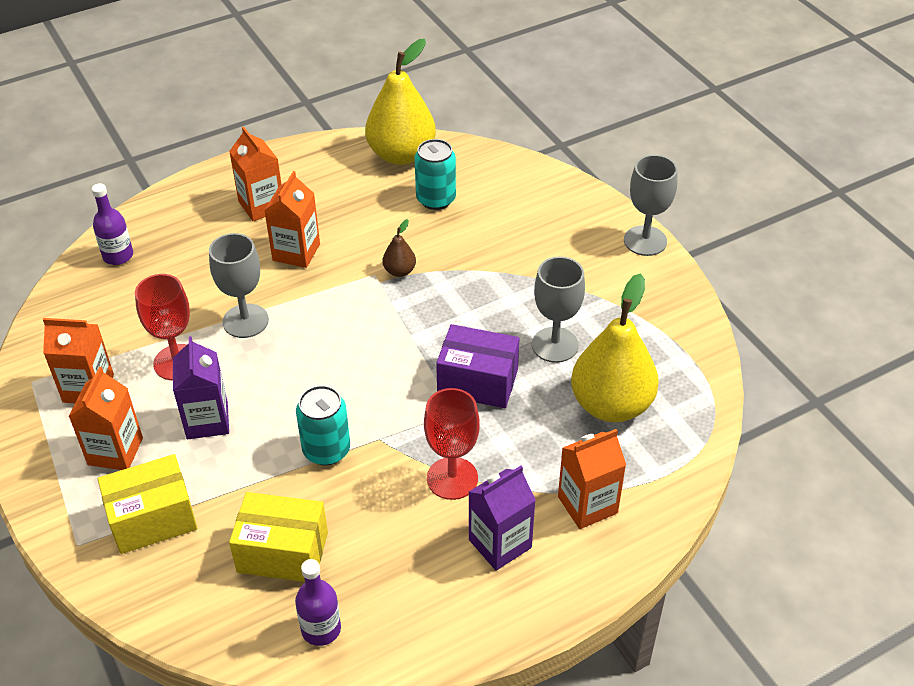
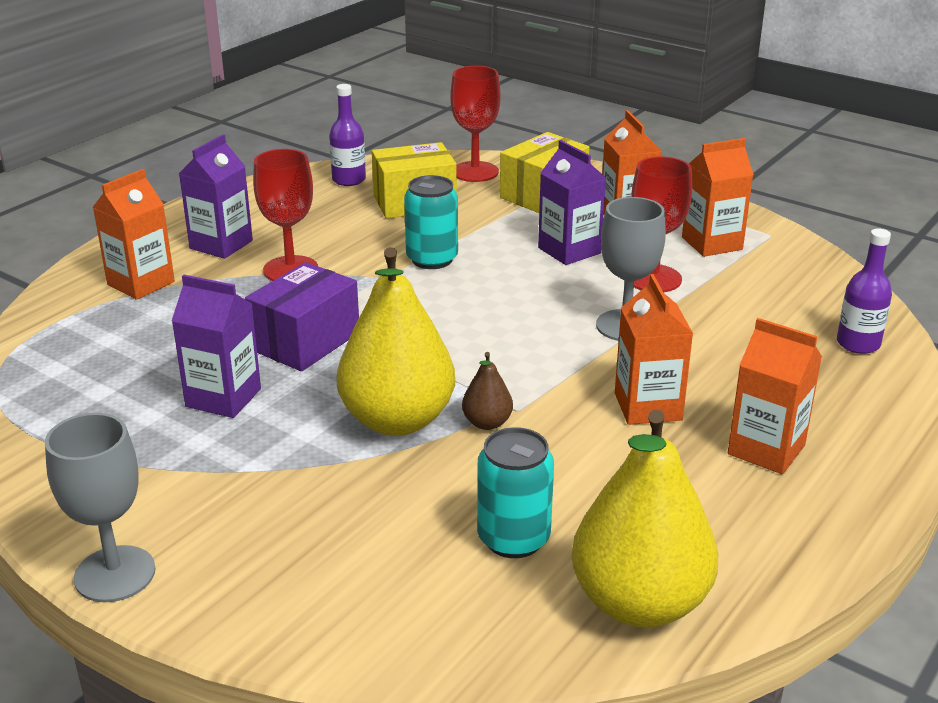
camera: 155 degrees right, 15 degrees down
(181, 593) = (475, 172): none -> red goblet
(477, 382) = (306, 341): purple box -> purple box turned 45 degrees counterclockwise
(555, 345) = (223, 398): grey goblet -> purple carton
(611, 405) = (131, 360): yellow pear -> yellow pear (397, 420)

